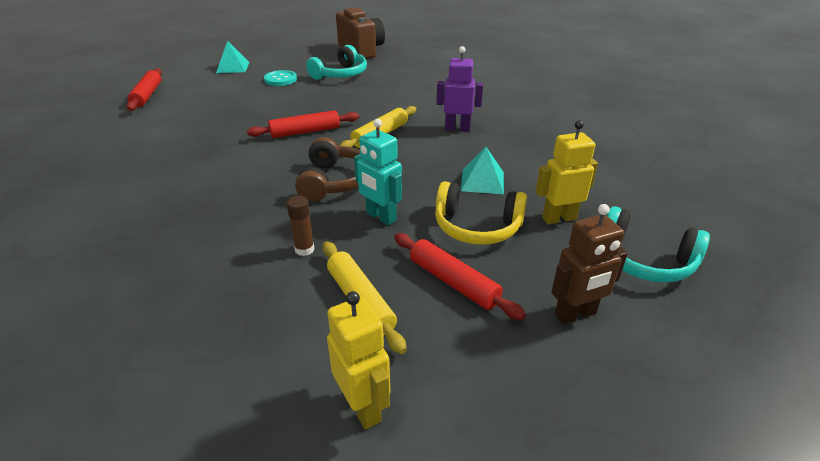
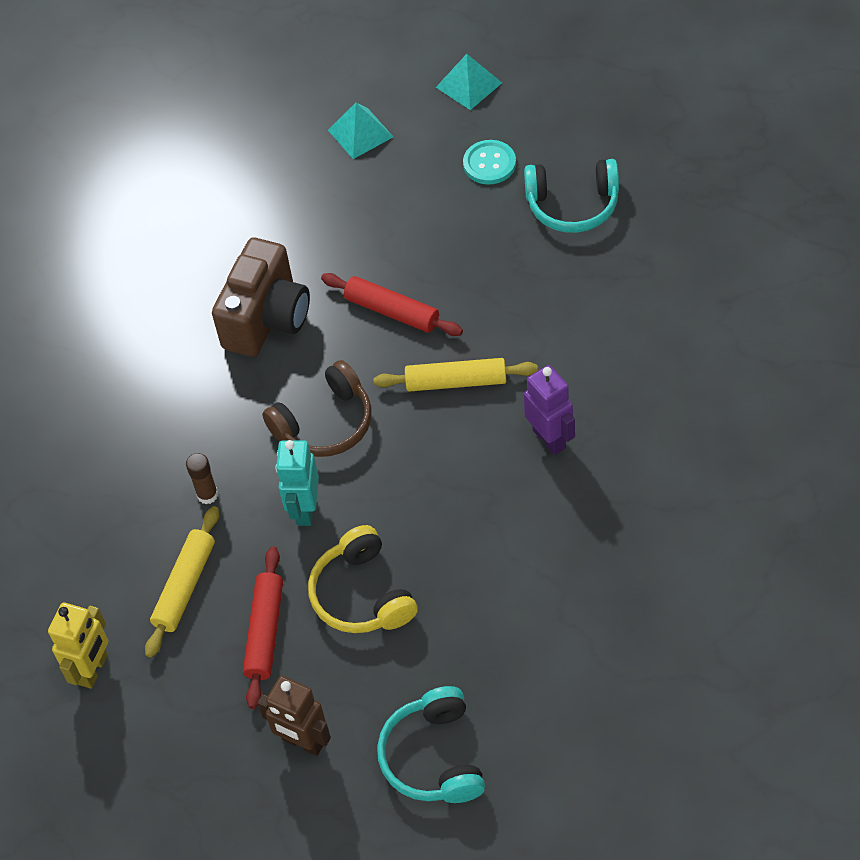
camera: 55 degrees right, 20 degrees up
(147, 95) = (317, 95): red rolling pin -> none
(361, 51) = (677, 155): brown camera -> brown camera (267, 319)
(482, 181) = (451, 544): turquoise pyramid -> turquoise pyramid (360, 133)
(559, 218) = (442, 651): yellow robot -> none

